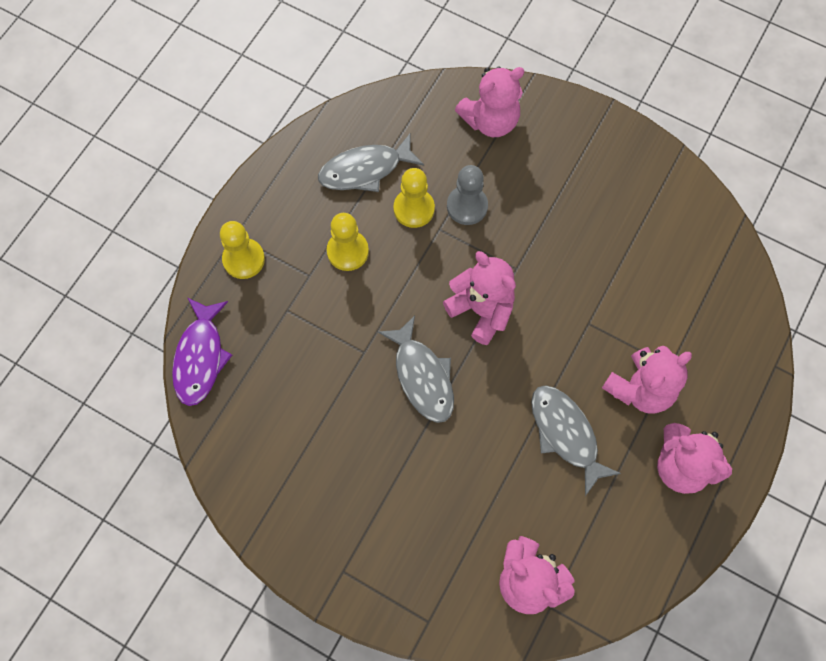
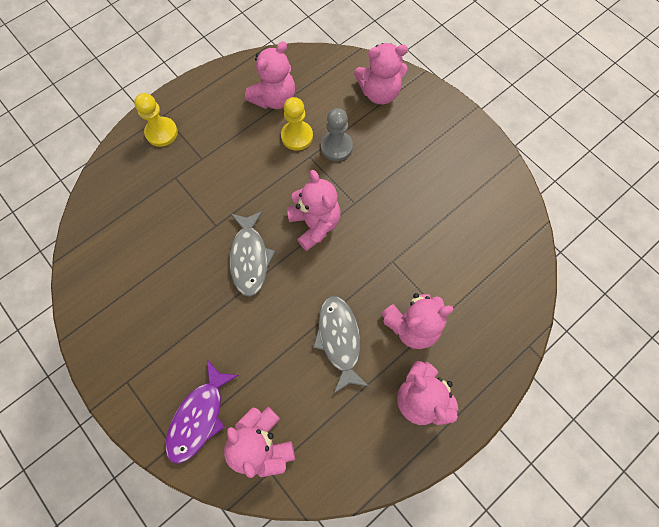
camera: 20 degrees right, 0 degrees up
(200, 357) = (100, 190): purple fish -> purple fish (199, 417)
(347, 251) = (236, 151): yellow pawn -> none
(365, 170) = (274, 99): grey fish -> pink teddy bear

